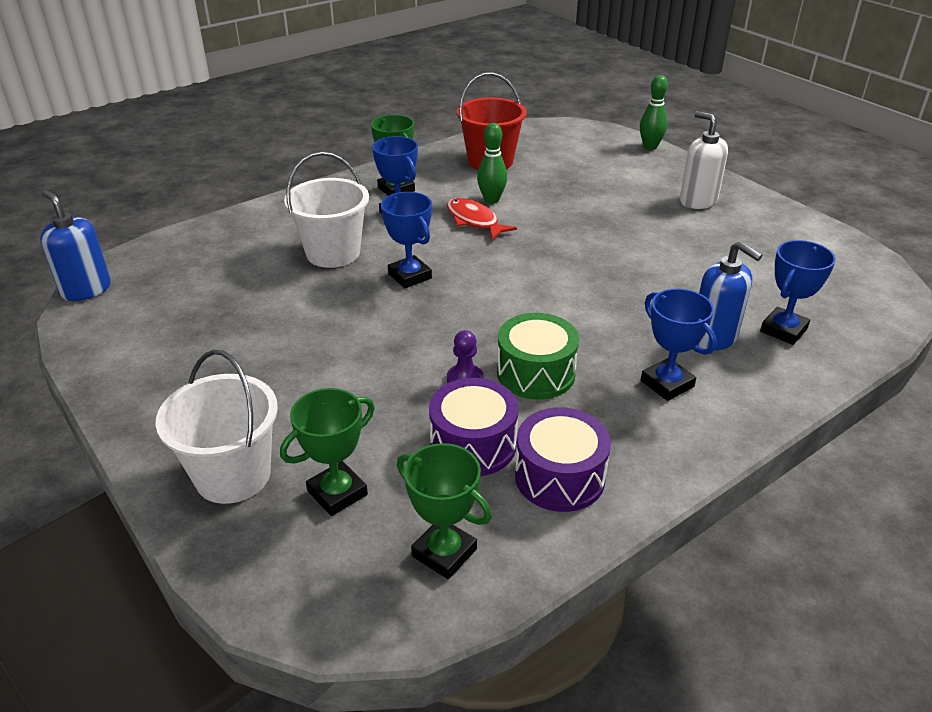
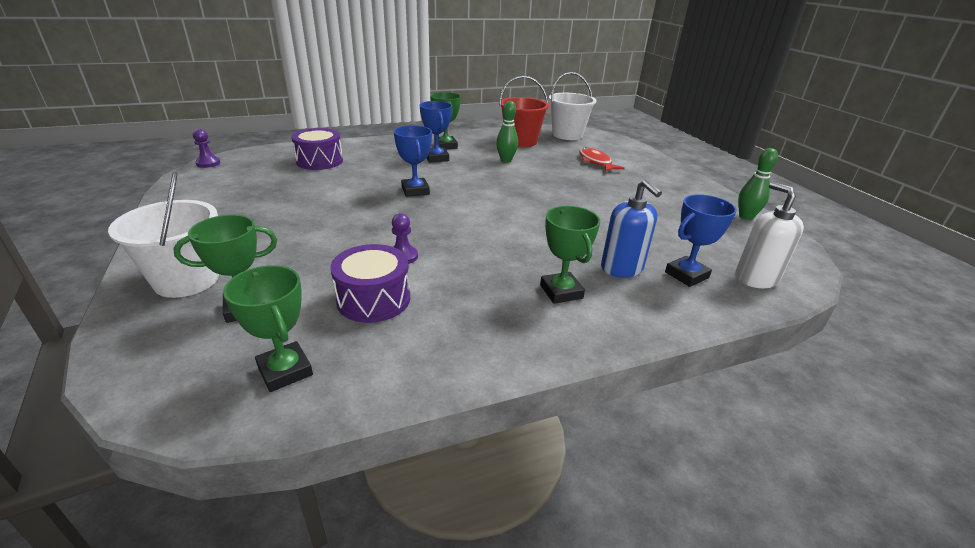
camera: 15 degrees right, 5 degrees down
(86, 289) = (208, 163): blue soap dispenser -> purple pawn
(333, 253) = (375, 170): white bucket -> white bucket (567, 135)
(474, 221) = (485, 169): red fish -> red fish (596, 162)
(535, 373) = (459, 263): green drum -> none
(559, 477) = (423, 338): purple drum -> purple drum (320, 161)
(650, 147) = (642, 150): green bowling pin -> green bowling pin (745, 217)
(667, 384) = (561, 292): blue trophy -> green trophy
(698, 201) = (660, 184): white soap dispenser -> white soap dispenser (755, 278)

